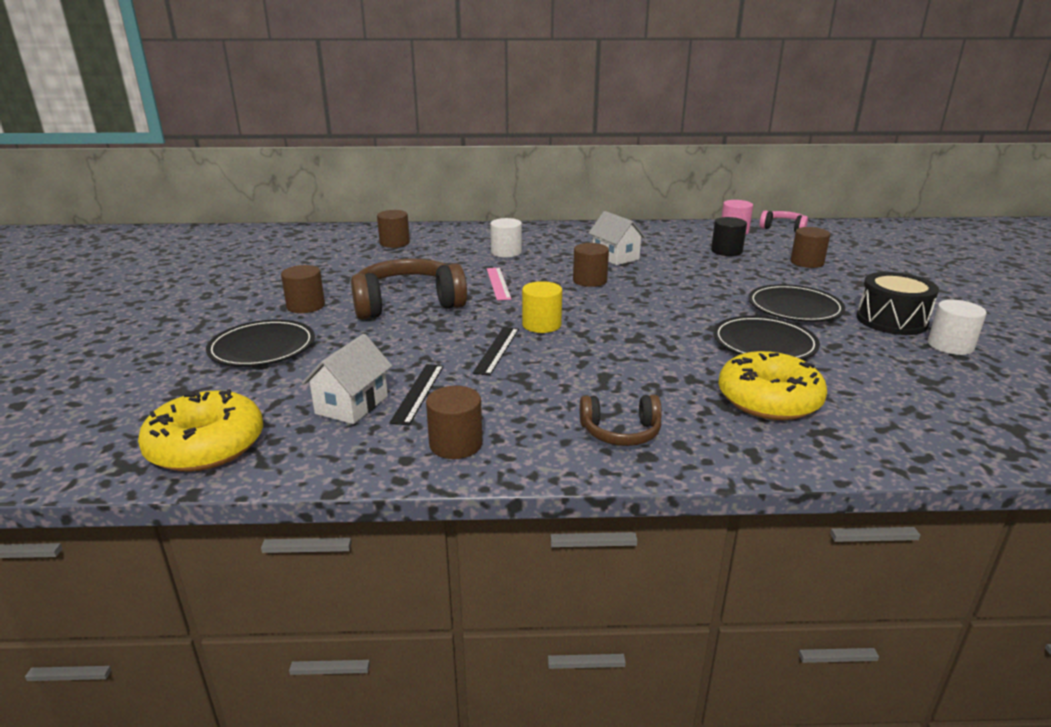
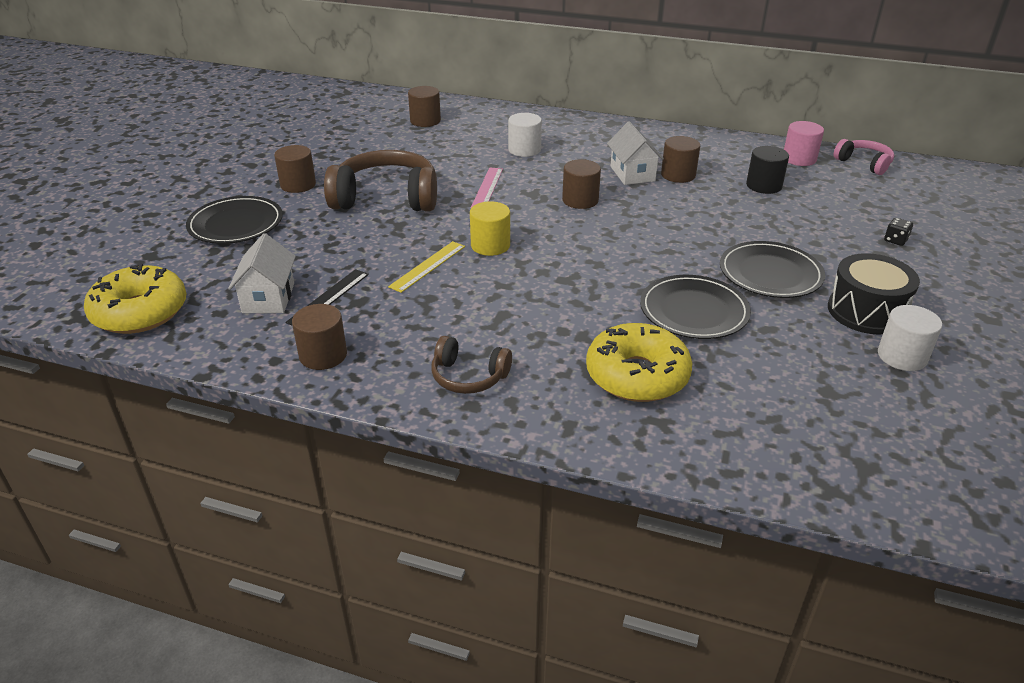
camera: 20 degrees right, 10 degrees up
(352, 405) = (268, 298): white house -> white house turned 45 degrees counterclockwise
(497, 350) = (428, 266): black ruler -> yellow ruler
(807, 262) = (844, 216): brown cylinder -> brown cylinder (678, 175)
(859, 272) = (895, 240): none -> black dice

